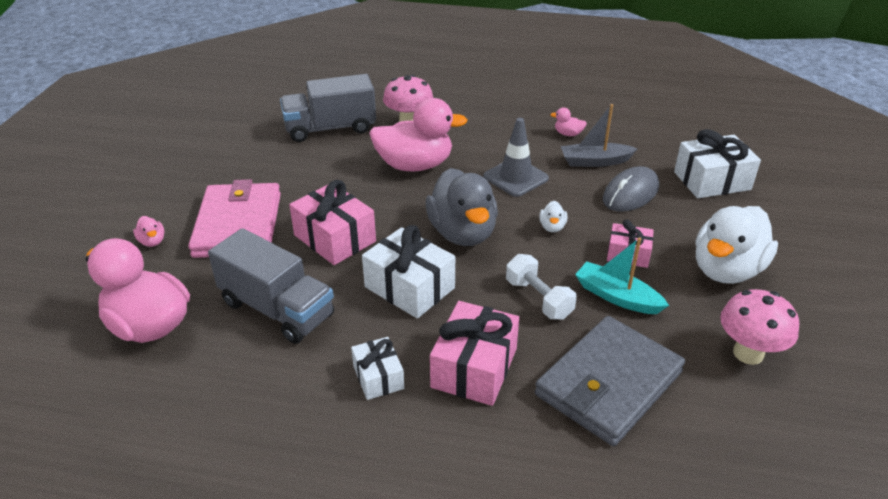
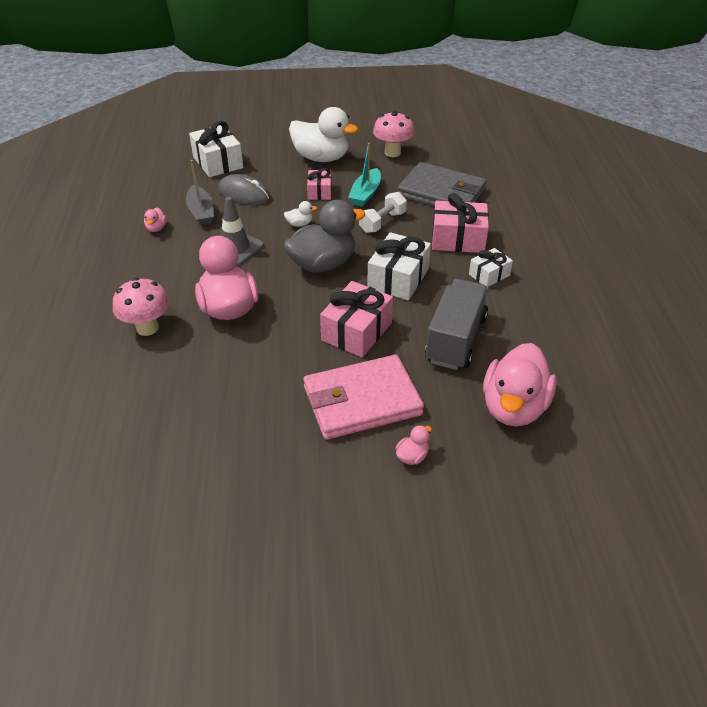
camera: 105 degrees left, 5 degrees up
(330, 128) = (164, 386): grey truck -> none

